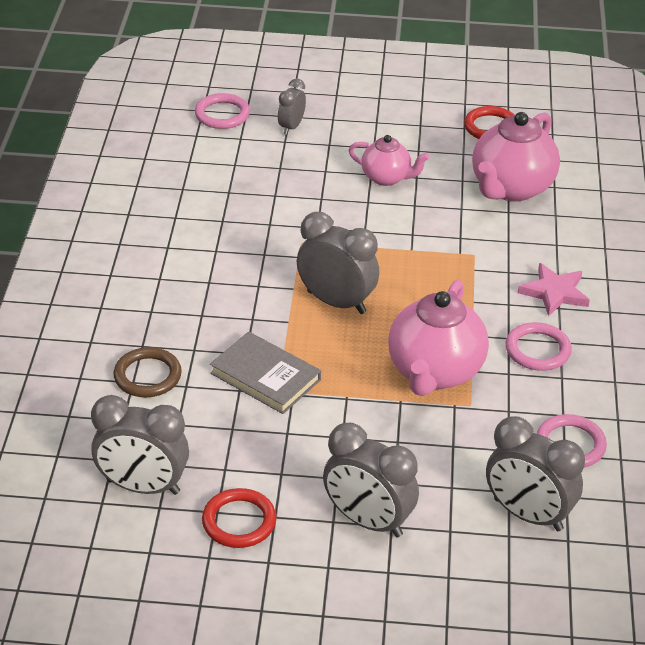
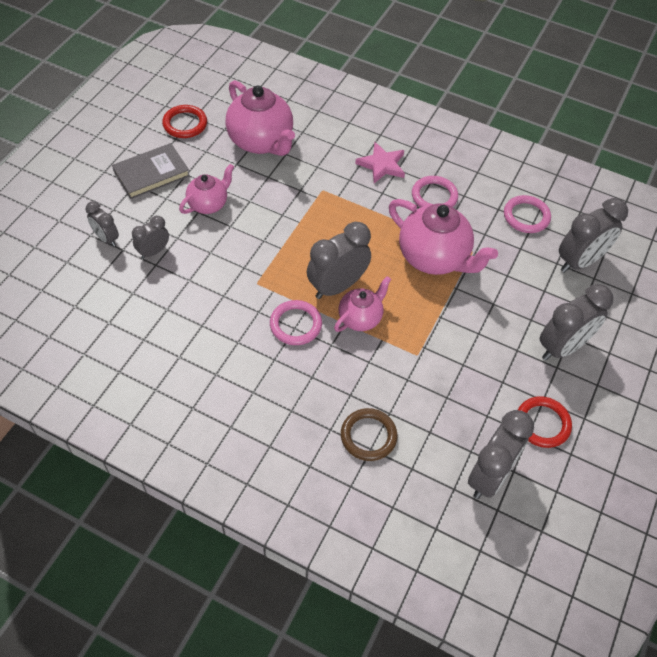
camera: 70 degrees left, 15 degrees up
(222, 114) = (57, 278): pink ring -> pink ring (295, 324)
(265, 376) = (399, 358): grey book -> grey book (151, 173)
(295, 161) = (153, 251): none -> grey clock
(302, 332) = (360, 318): none -> pink teapot

